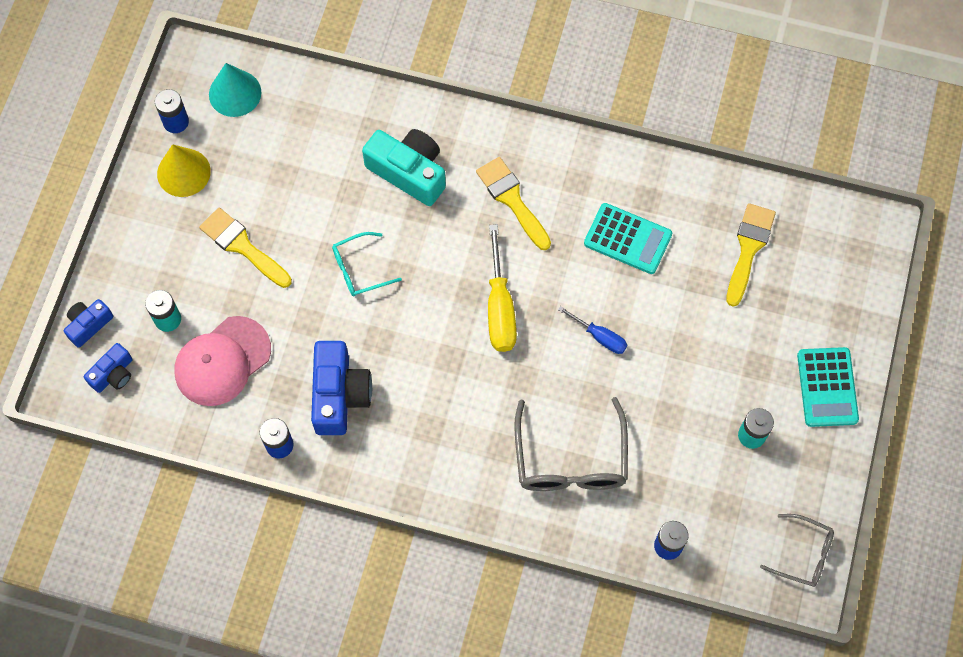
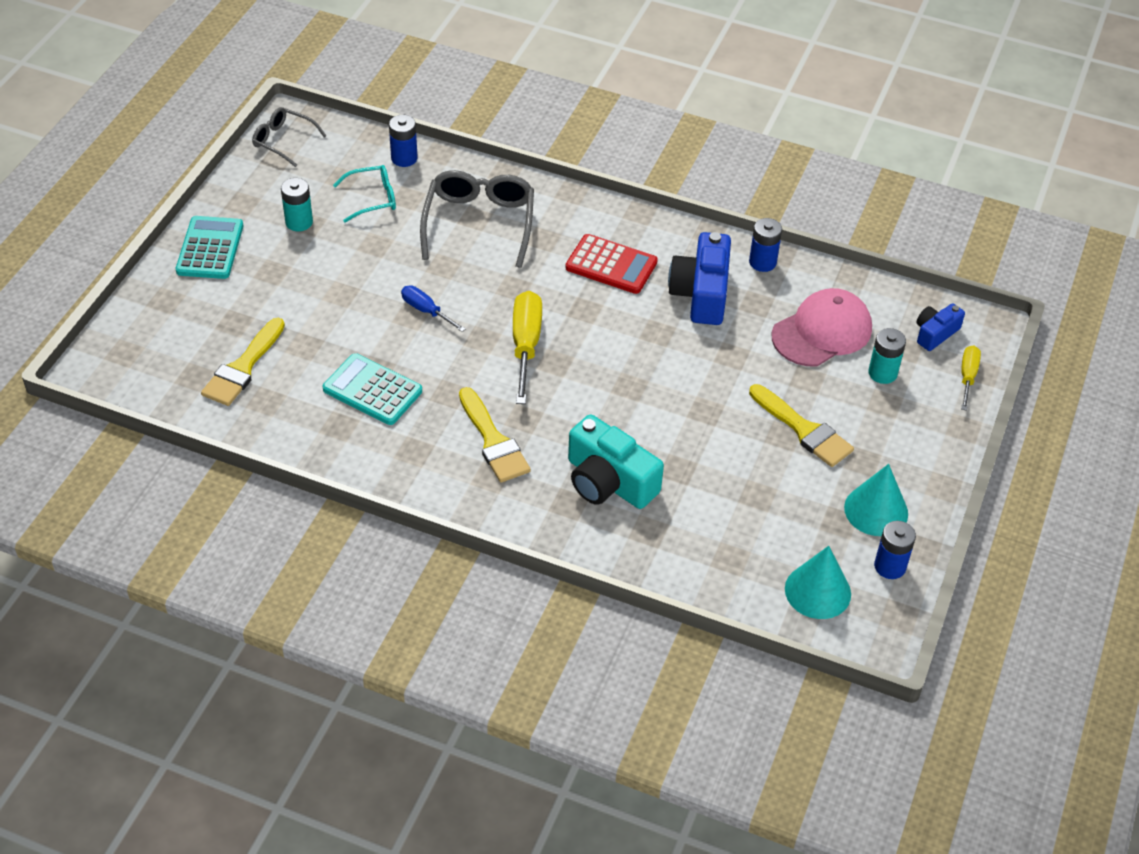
camera: 175 degrees left, 20 degrees down
(88, 325) = (967, 377): blue camera -> yellow screwdriver
(183, 172) = (876, 510): yellow cone -> turquoise cone
(359, 269) = (674, 394): turquoise glasses -> turquoise glasses (373, 199)
(430, 420) = (611, 265): none -> red calculator

